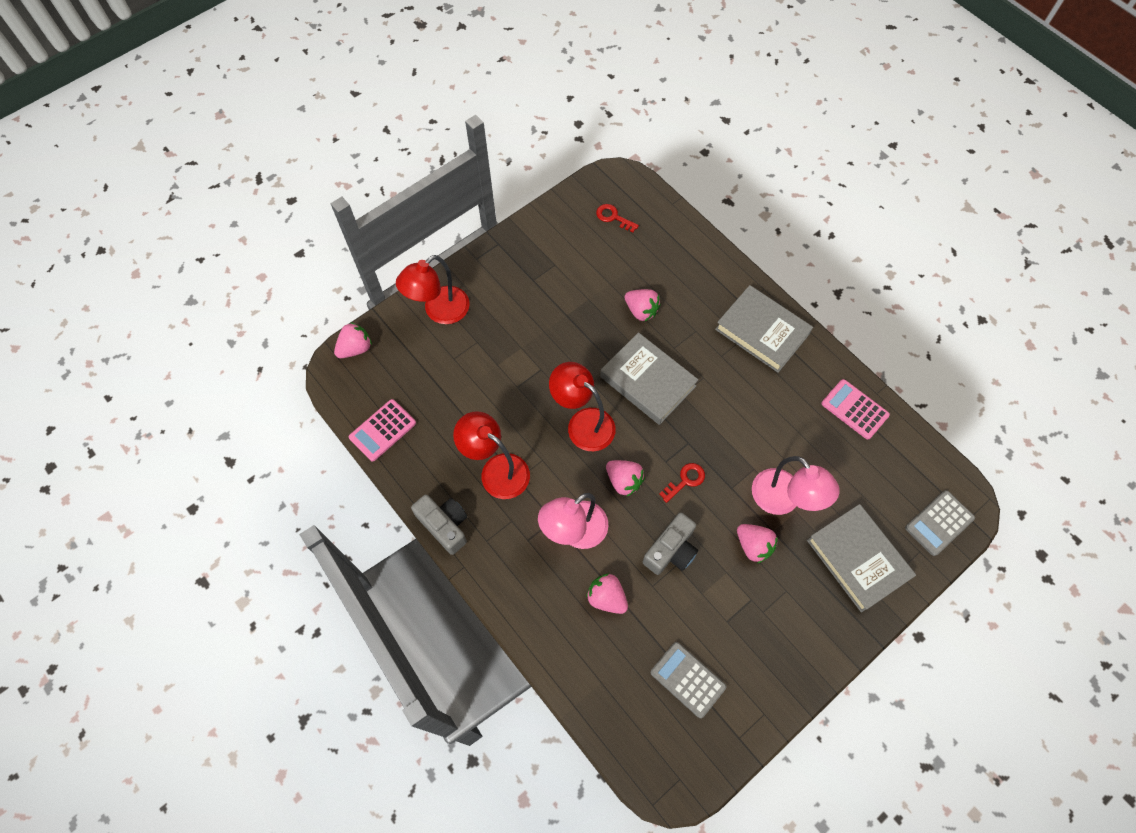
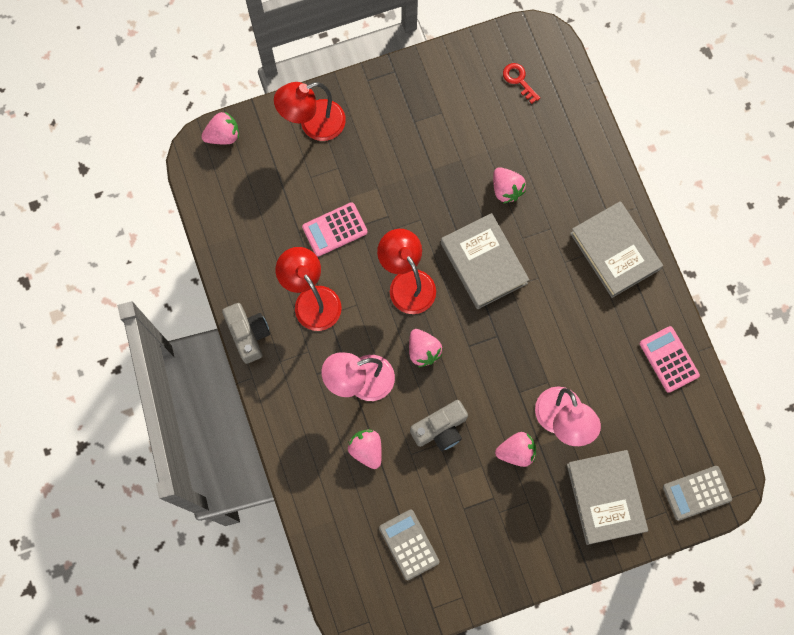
camera: 20 degrees right, 10 degrees up
(382, 430) = (222, 225): pink calculator -> pink calculator (335, 229)
(685, 480) = (479, 370): red key -> none
(753, 546) = (516, 451): pink strawberry -> pink strawberry turned 75 degrees counterclockwise

